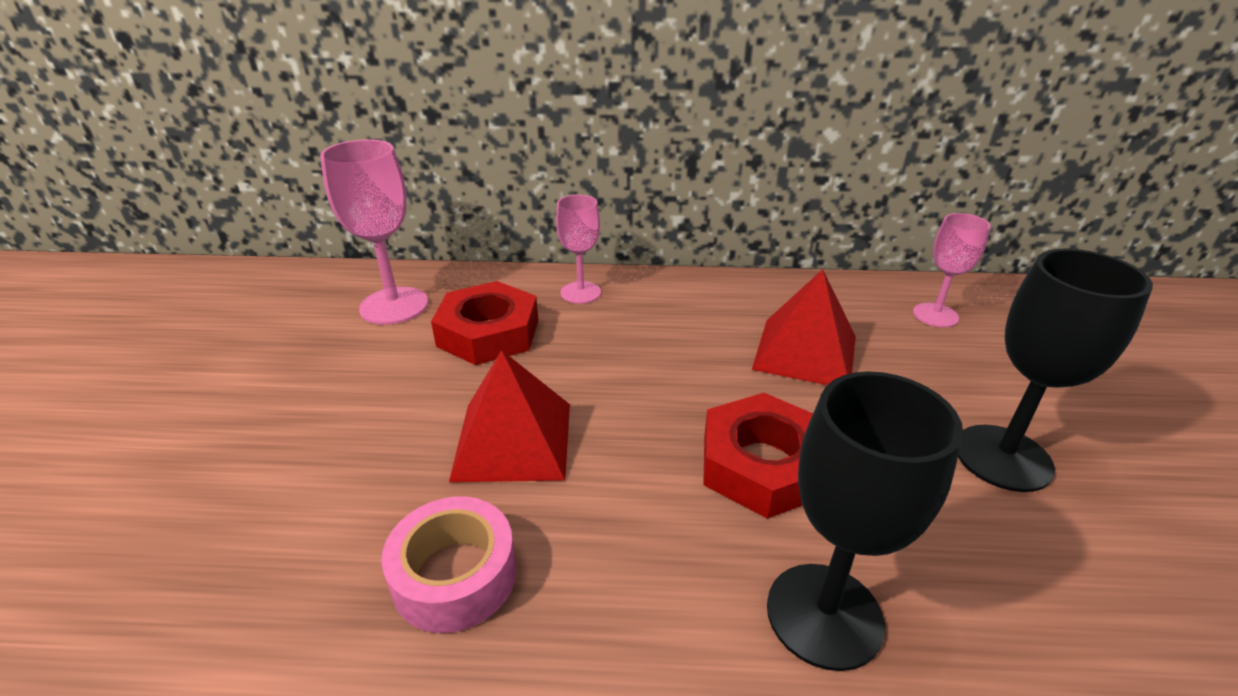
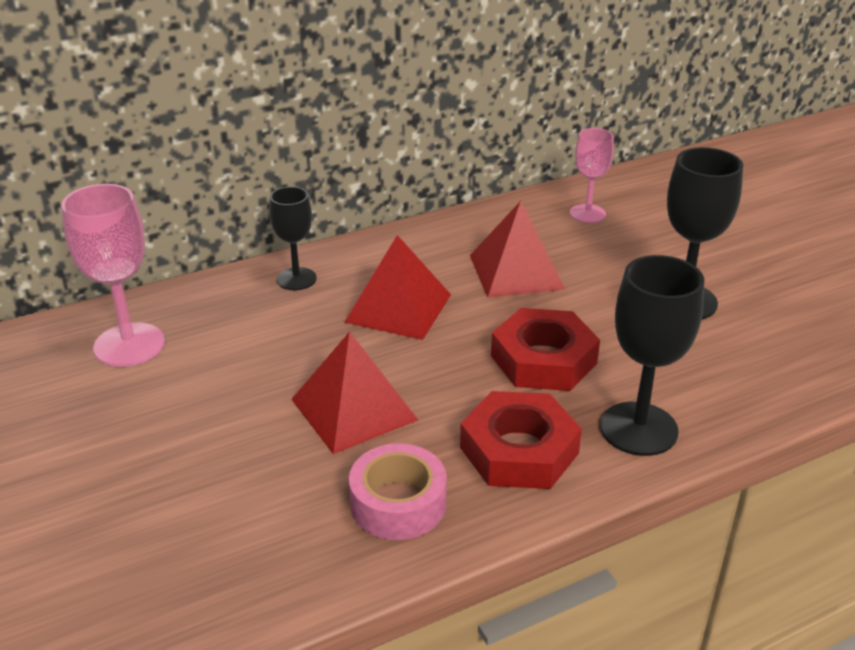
camera: 30 degrees left, 0 degrees up
(488, 333) = (248, 339): red nut -> red nut (519, 450)
(580, 292) = (296, 279): pink goblet -> black goblet
(649, 350) = (398, 308): none -> red pyramid

